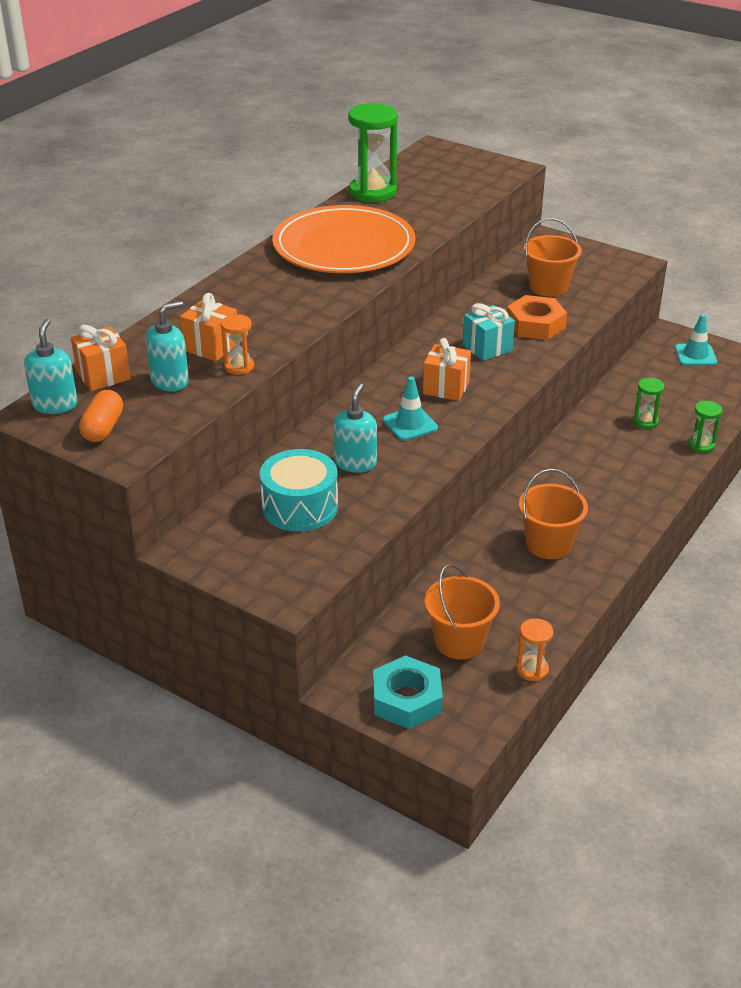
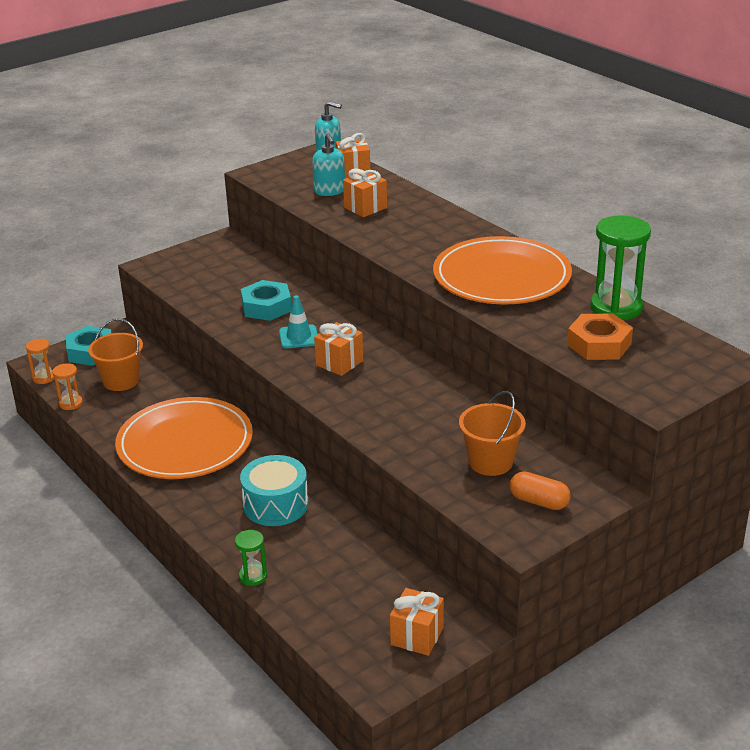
camera: 110 degrees right, 5 degrees down
(103, 428) = (290, 169): orange capsule -> orange capsule (539, 501)
(239, 366) = (331, 214): orange hourglass -> orange hourglass (44, 378)
(300, 507) = (233, 280): turquoise drum -> turquoise drum (275, 505)
(355, 463) = (266, 307): turquoise soap dispenser -> turquoise nut
(487, 348) = (391, 397): turquoise gift -> none
(535, 325) = (417, 434): orange nut -> orange nut (599, 344)
(548, 544) = (185, 443): orange bucket -> orange plate
(645, 421) = (313, 551): green hourglass -> none
(695, 355) = (417, 636): turquoise traffic cone -> orange gift

